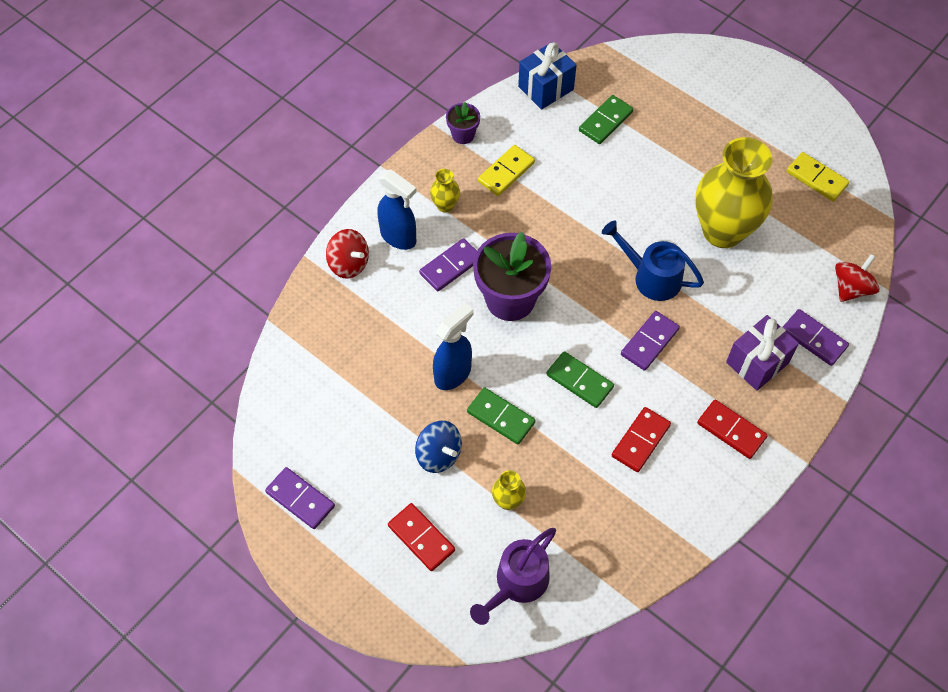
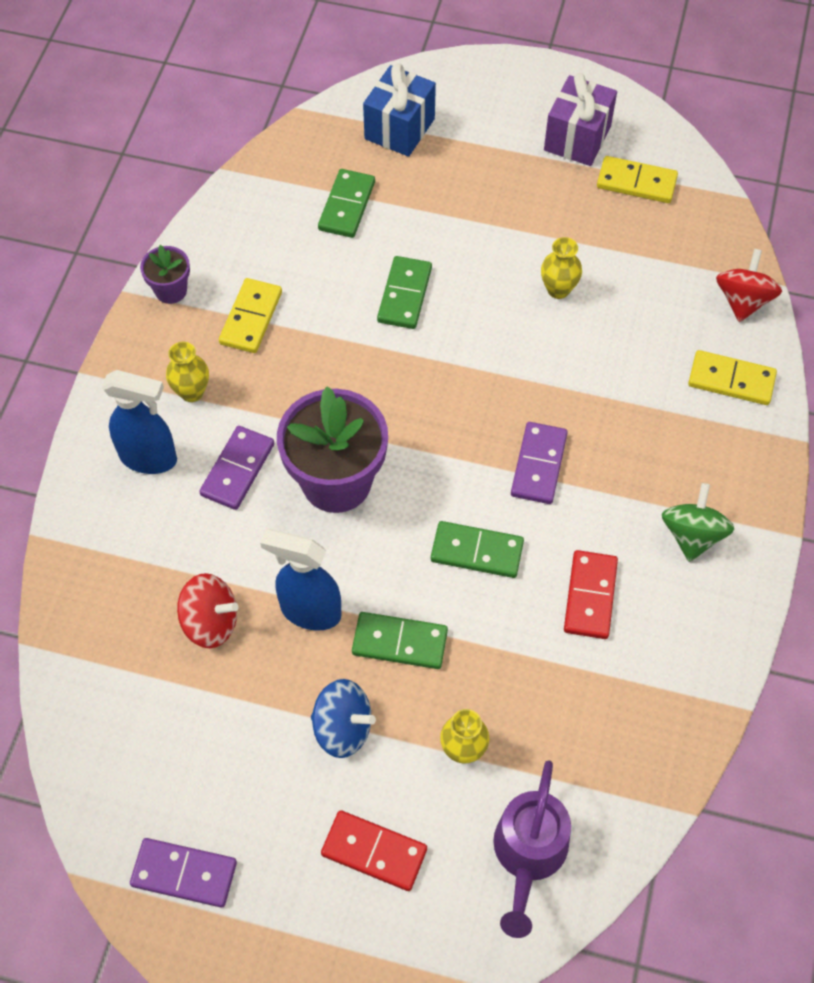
camera: 25 degrees left, 0 degrees up
(349, 264) = (98, 521): red spinning top -> red spinning top (210, 622)
(453, 374) = (310, 611): blue spray bottle -> blue spray bottle turned 90 degrees counterclockwise
(545, 88) = (250, 191): blue gift -> blue gift (399, 129)
(615, 195) = (405, 295): none -> green domino
(650, 277) = (499, 381): blue watering can -> none
(722, 231) = (558, 289): yellow vase -> yellow vase, size x0.41
(731, 430) = (692, 535): red domino -> green spinning top
(757, 362) = (680, 437): purple gift -> purple gift (577, 138)
(814, 339) = (731, 380): purple domino -> yellow domino

